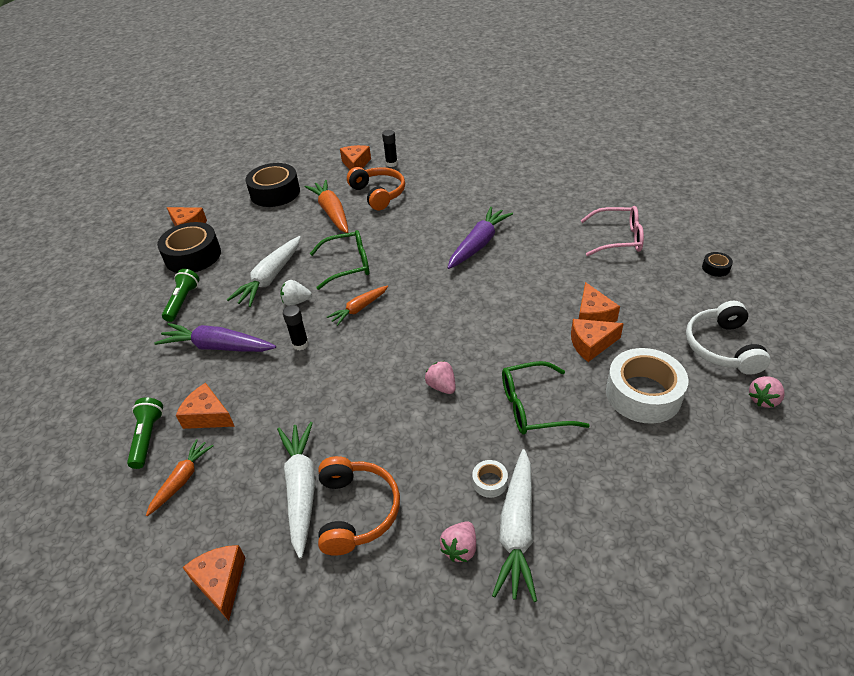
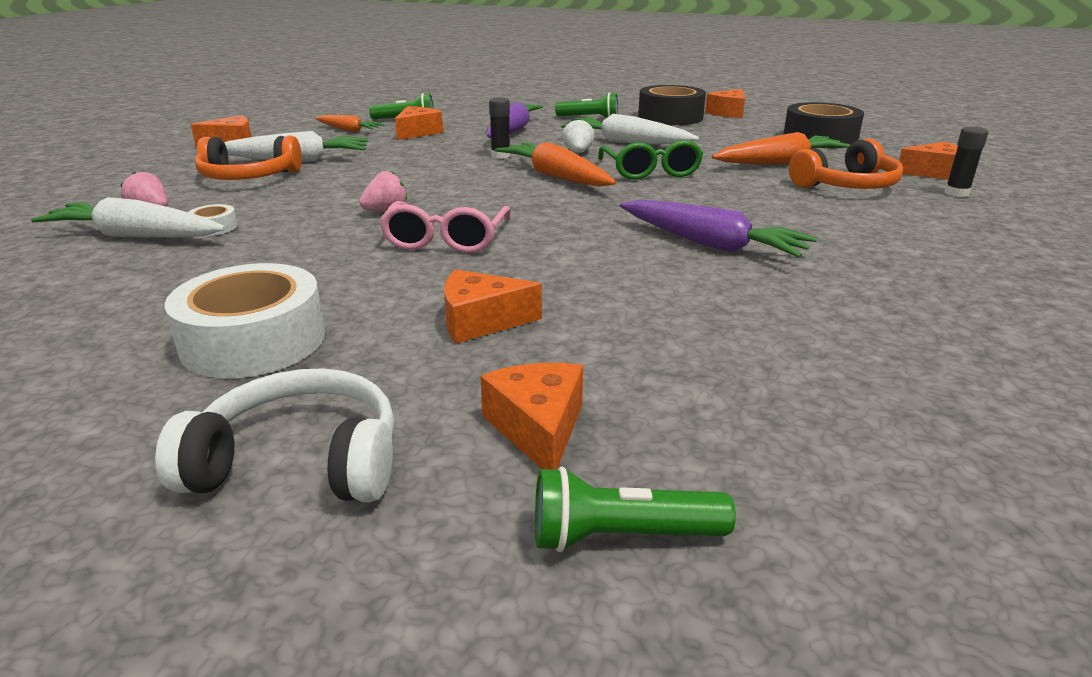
camera: 90 degrees right, 15 degrees down
(359, 309) = (555, 176): orange carrot -> orange carrot, size x1.64
(532, 407) = (306, 257): green glasses -> none
(591, 344) = (404, 311): orange cheese -> orange cheese (538, 428)
(618, 238) = (757, 387): pink glasses -> pink glasses (446, 240)
(715, 268) = (621, 536): black tape -> green flashlight
(763, 399) = (107, 481): pink strawberry -> none

